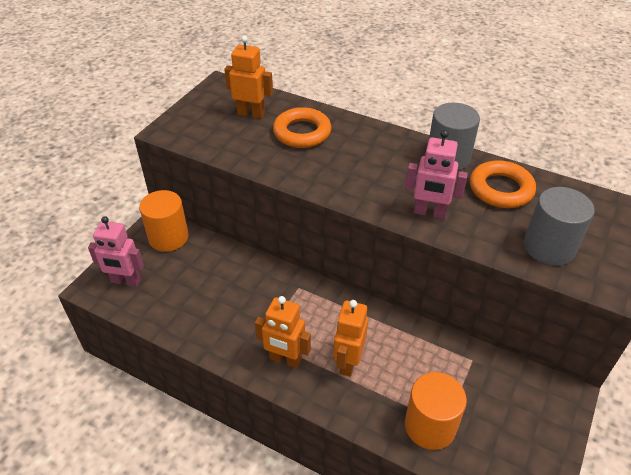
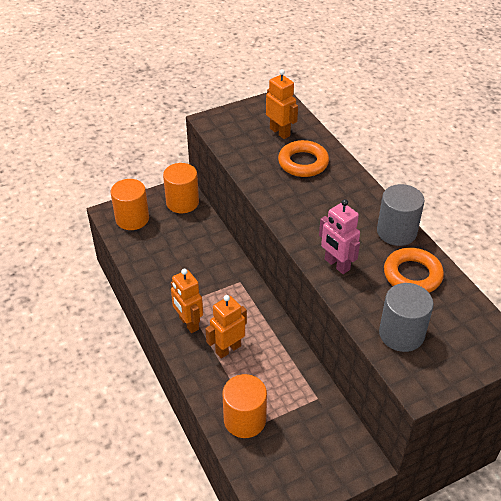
camera: 35 degrees right, 0 degrees up
(125, 281) = (132, 219): pink robot -> orange cylinder

